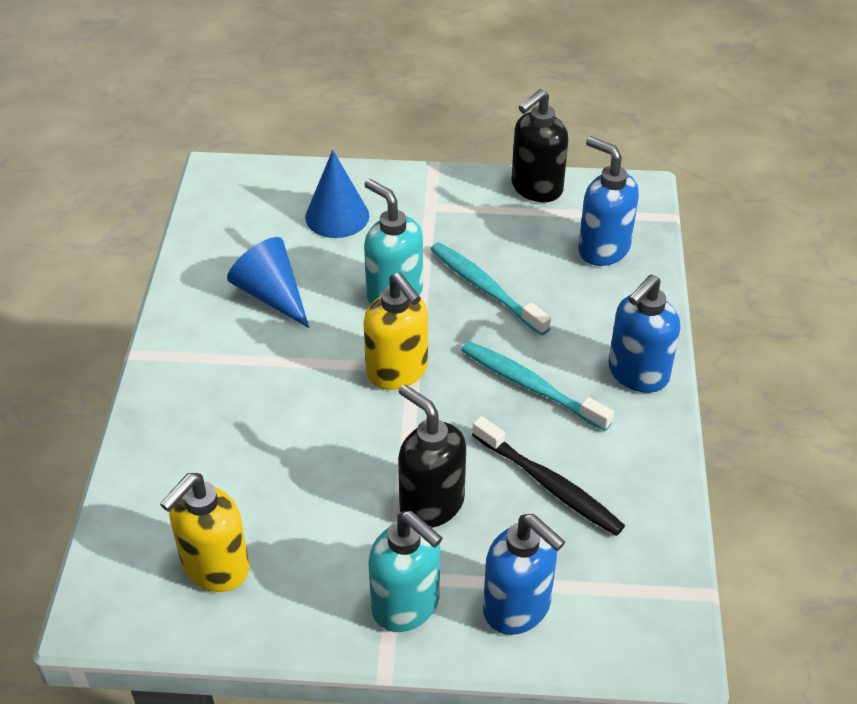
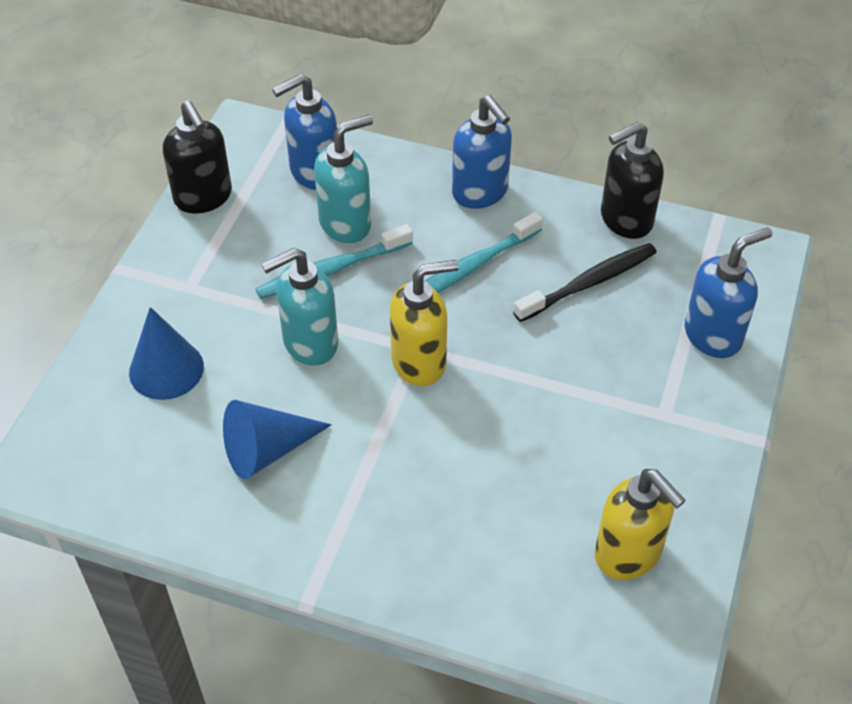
camera: 75 degrees left, 5 degrees up
(406, 605) = (698, 411): turquoise soap dispenser -> turquoise soap dispenser (346, 223)
(431, 503) = (590, 370): black soap dispenser -> black soap dispenser (625, 220)

